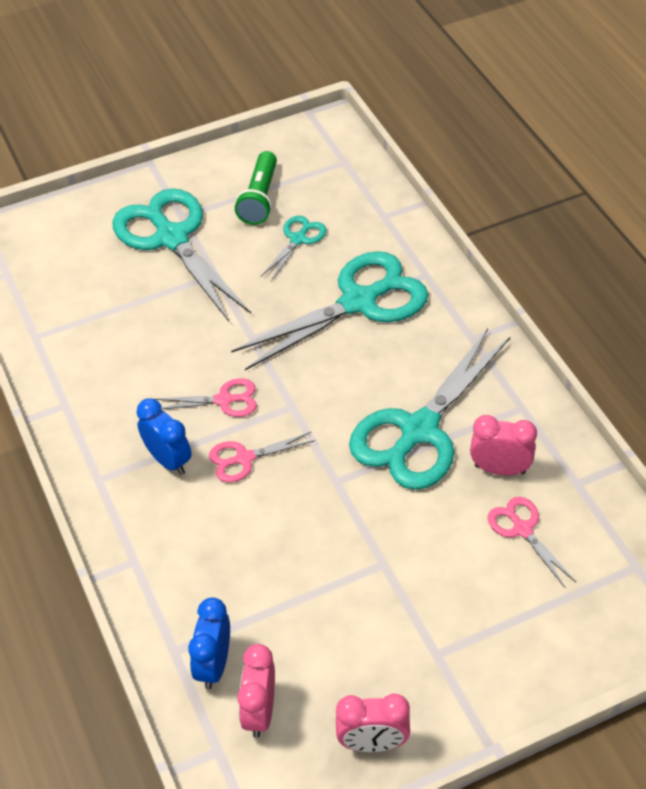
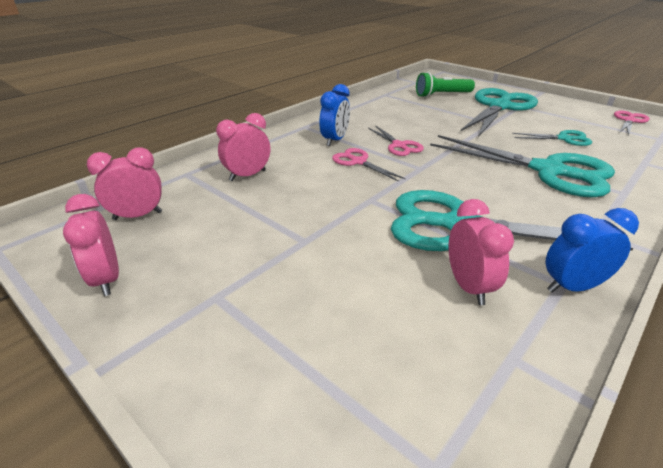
camera: 65 degrees right, 15 degrees down
(213, 665) = (177, 189): blue clock -> blue clock (572, 286)
(217, 583) = (247, 175): none -> pink clock
(260, 198) = (574, 121): green flashlight -> green flashlight (442, 95)
(522, 529) = (406, 323): pink scissors -> pink scissors (629, 121)

